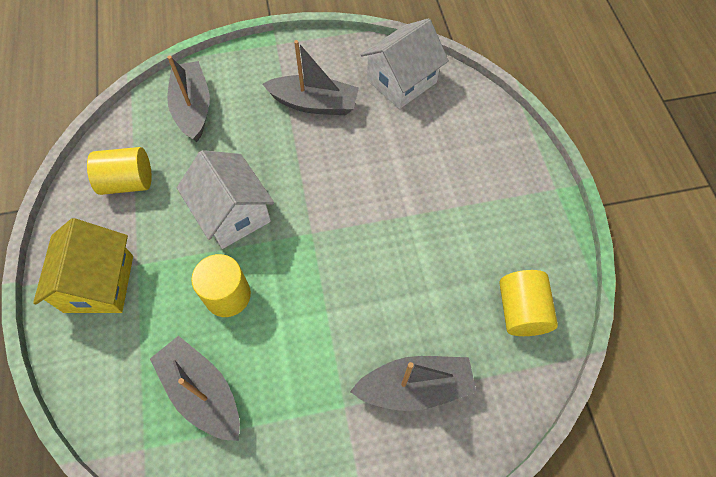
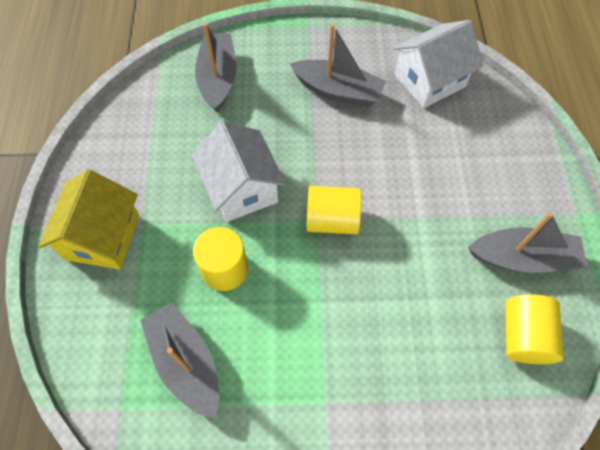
camera: 10 degrees right, 0 degrees up
(128, 182) = (145, 142): yellow cylinder -> yellow cylinder (332, 220)
(415, 387) = (401, 395): grey boat -> grey boat (522, 258)

